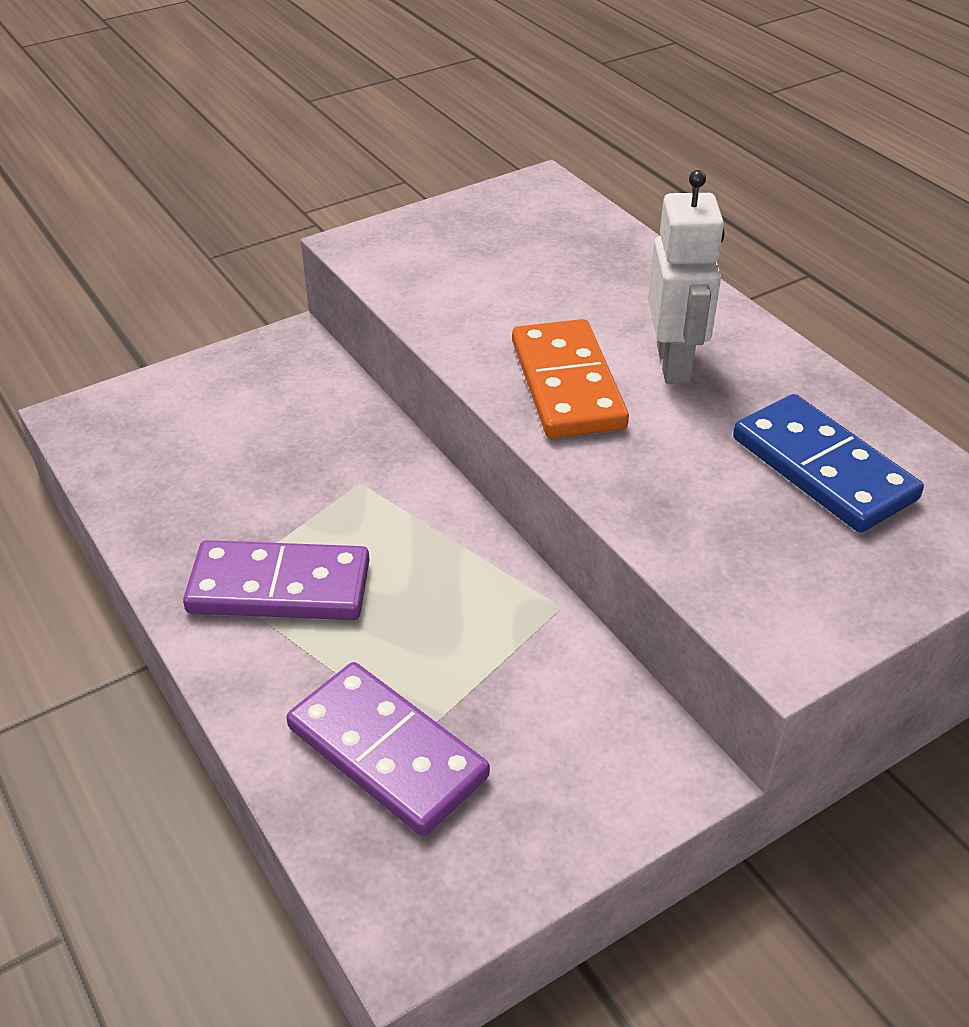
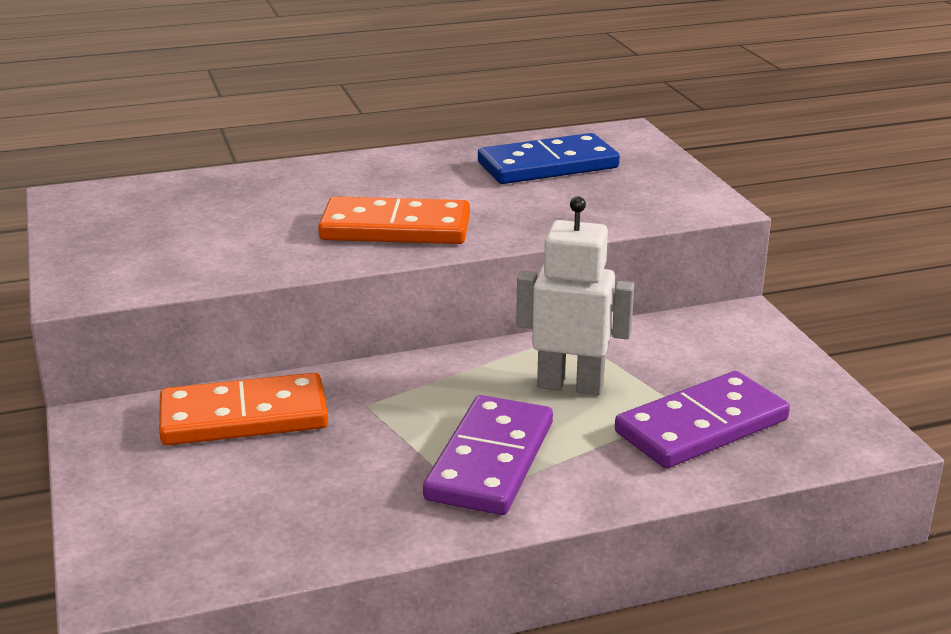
camera: 75 degrees left, 15 degrees down
(317, 414) = (244, 417): none -> orange domino
(674, 364) = (397, 188): white robot -> white robot (570, 385)

